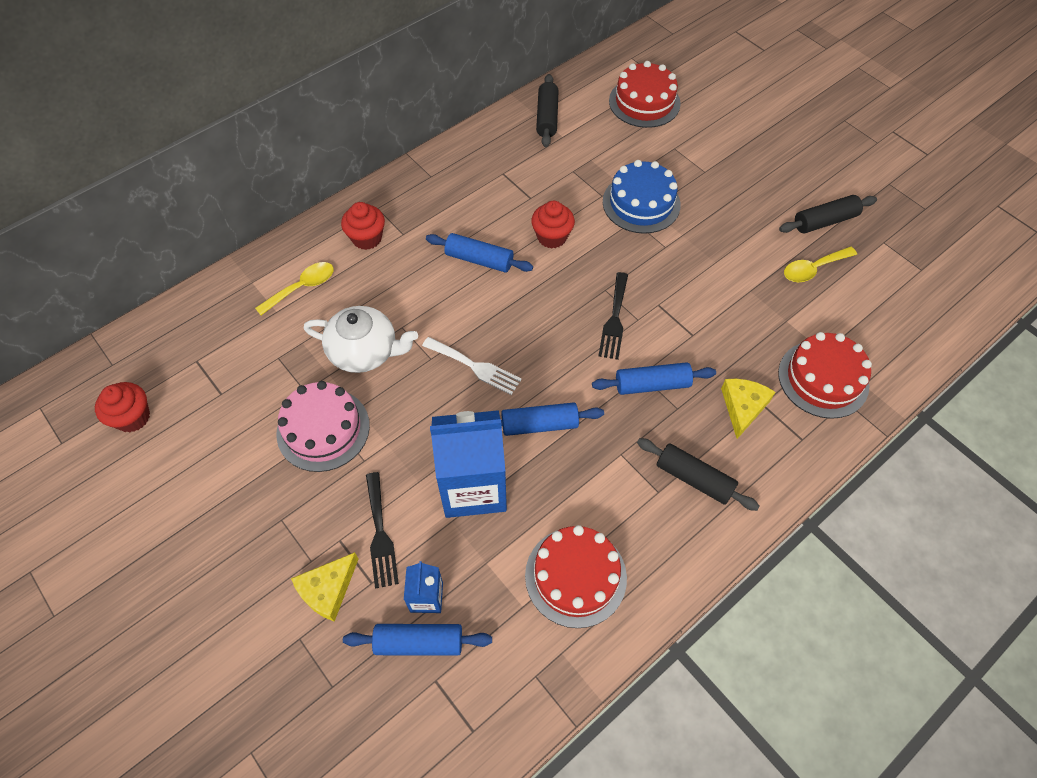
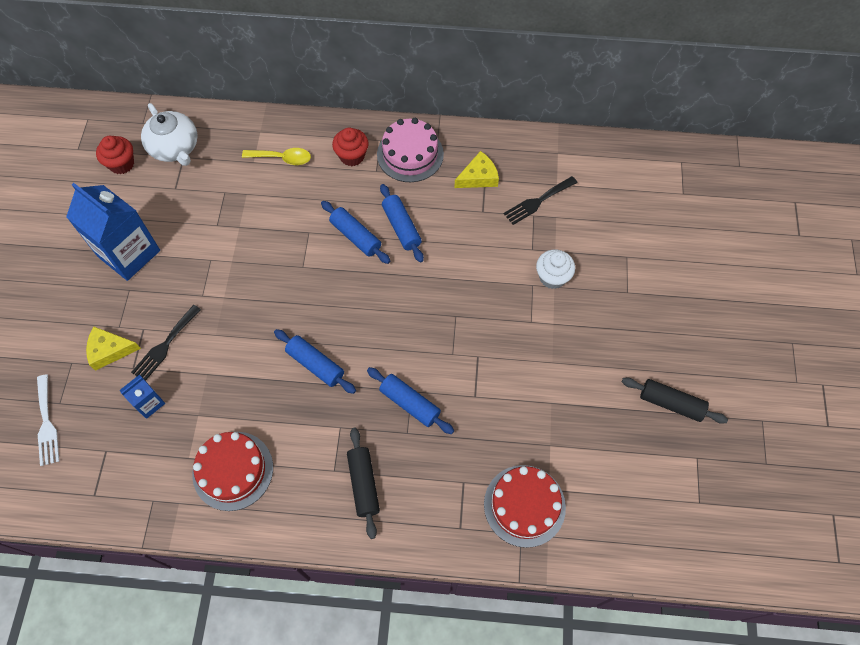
camera: 45 degrees right, 5 degrees up
(323, 429) = (202, 257): pink cake -> pink cake (410, 154)
(365, 351) = (272, 229): white teapot -> white teapot (175, 148)
(419, 642) = (120, 423): blue rolling pin -> blue rolling pin (356, 236)
(473, 486) = (239, 366): blue carton -> blue carton (129, 253)
(475, 367) = (321, 295): white fork -> white fork (46, 424)
(547, 117) = (562, 161): black rolling pin -> none
(552, 237) = (464, 250): red cupcake -> none
(614, 319) = (437, 341): black fork -> black fork (538, 201)
(641, 203) = (552, 277): blue cake -> white cupcake
(644, 102) = (647, 204): red cake -> none
(743, 407) = (448, 472): yellow cheese -> yellow cheese (478, 177)
(813, 269) = (616, 428): yellow spoon -> none

